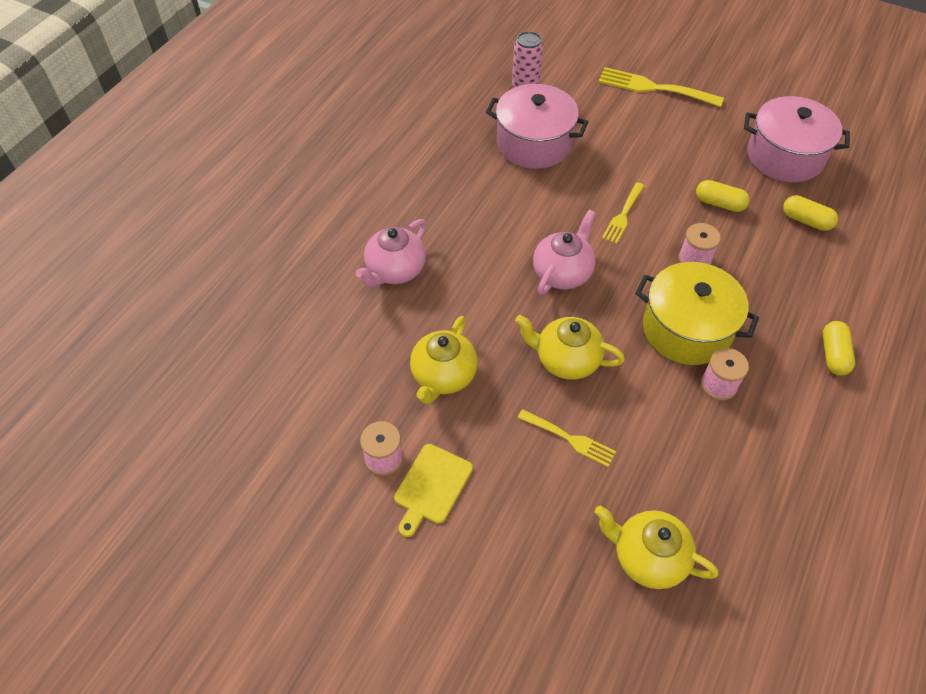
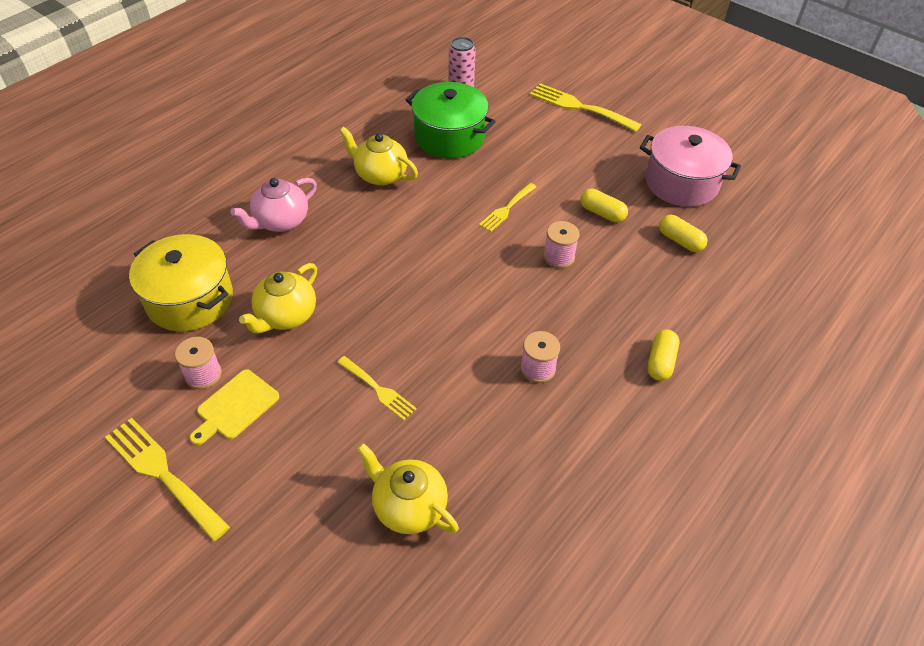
camera: 10 degrees right, 5 degrees down
(386, 576) = (162, 474): none -> yellow fork
(534, 143) = (449, 137): pink pot -> green pot
(562, 273) = (430, 248): pink teapot -> none
(566, 360) = (403, 322): yellow teapot -> yellow teapot (380, 175)
(687, 329) = (527, 315): yellow pot -> yellow pot (190, 299)

